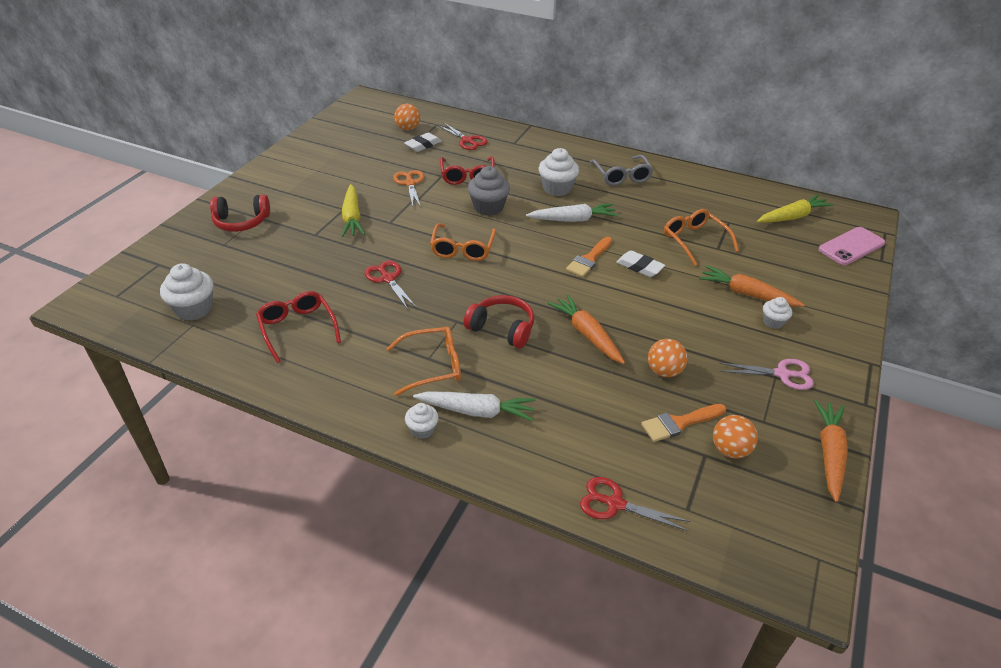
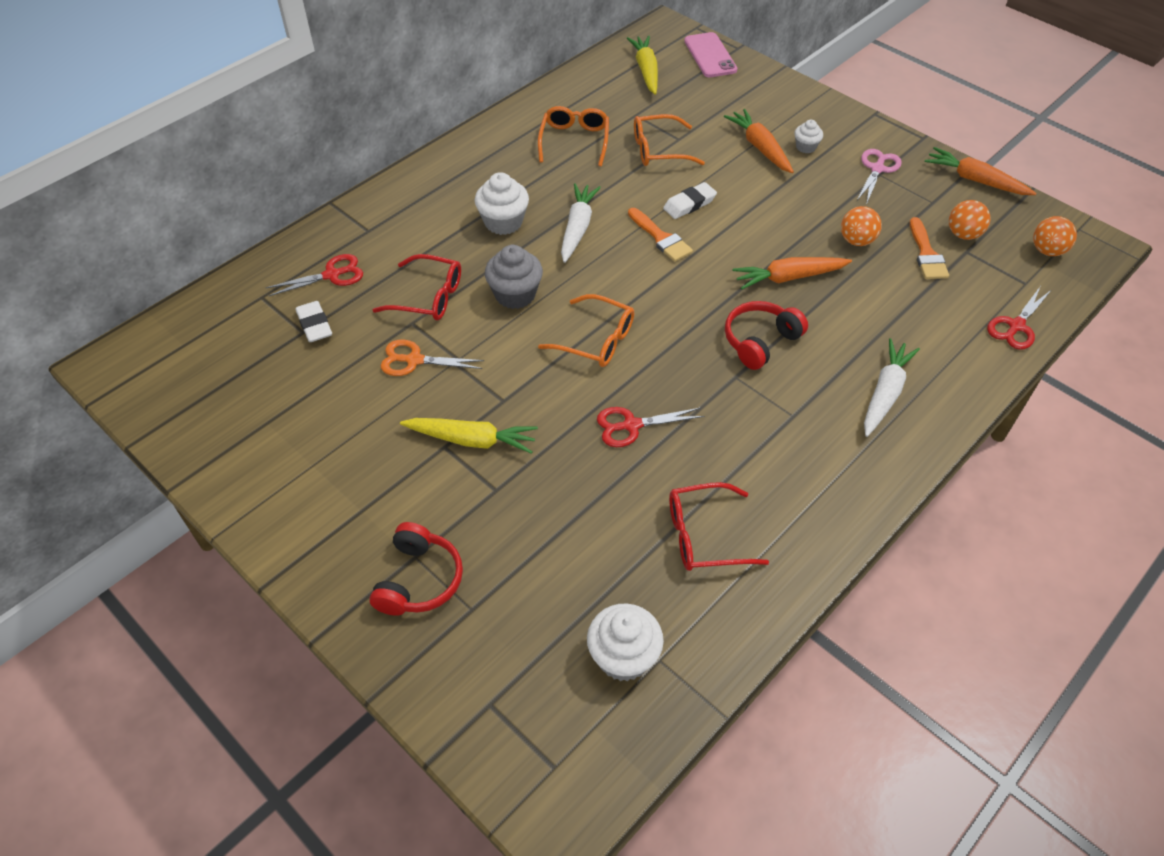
camera: 70 degrees left, 10 degrees up
(408, 128) = (253, 332): orange ball -> orange ball (1047, 251)
(422, 429) = (904, 443): white cupcake -> none
(432, 366) = (808, 415): orange glasses -> orange glasses (574, 141)
(621, 176) = (504, 161): grey glasses -> none
(746, 294) = (759, 147): orange carrot -> orange carrot turned 105 degrees clockwise

